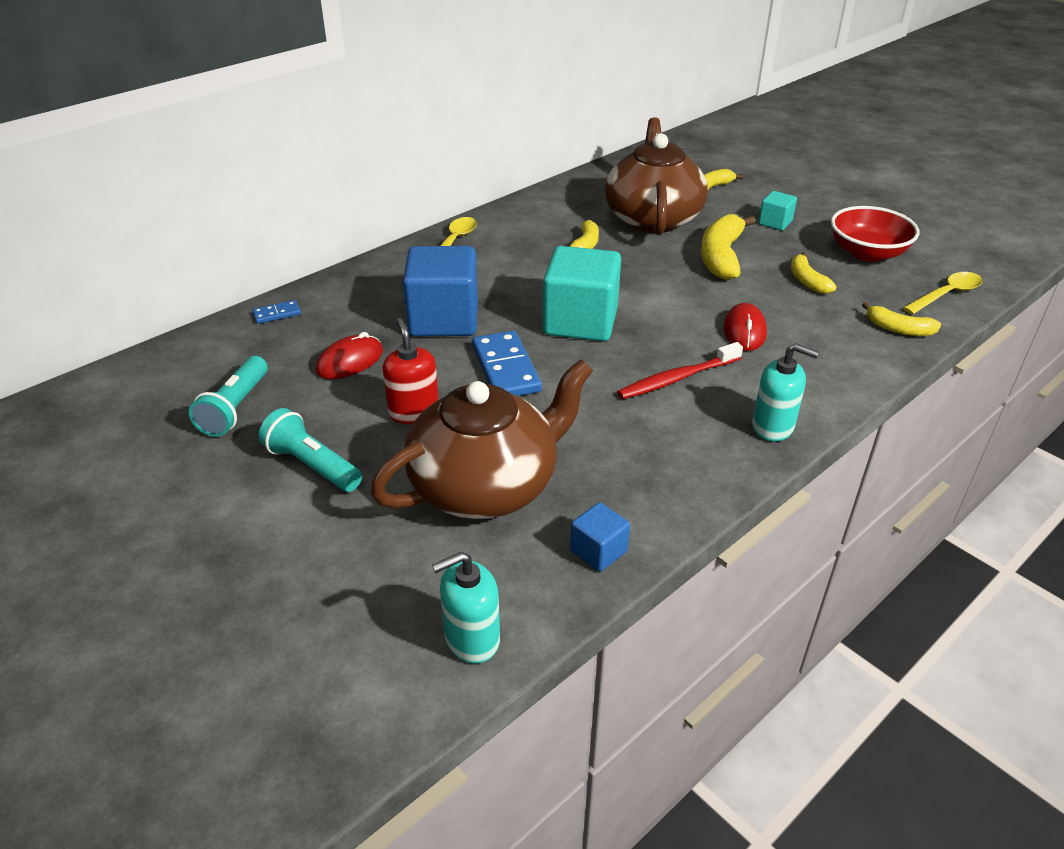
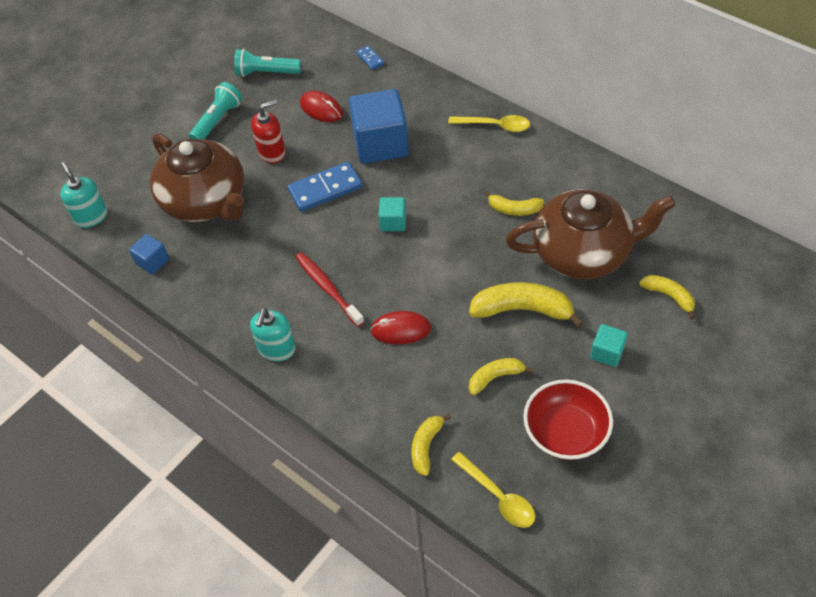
camera: 85 degrees right, 15 degrees up
(580, 322) = (393, 222): turquoise cube -> turquoise cube, size x0.48

